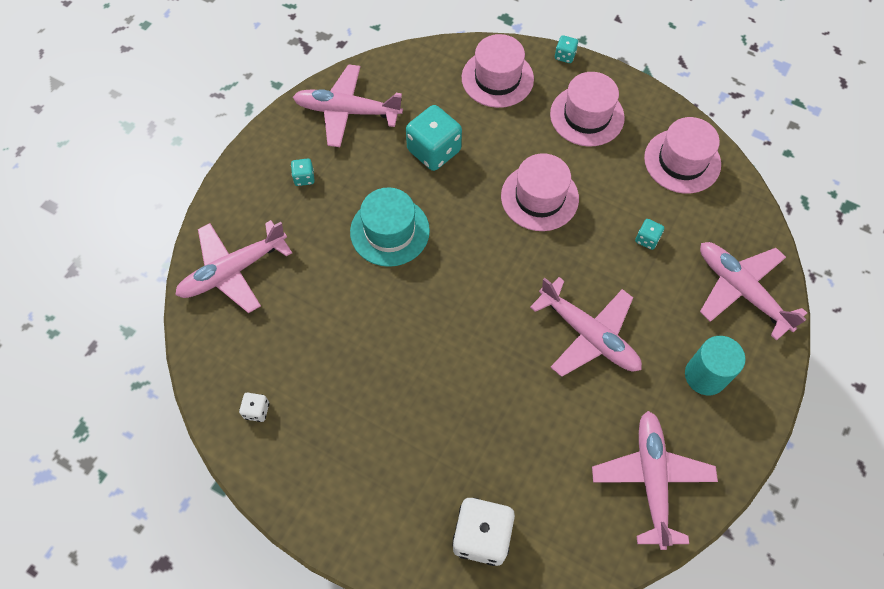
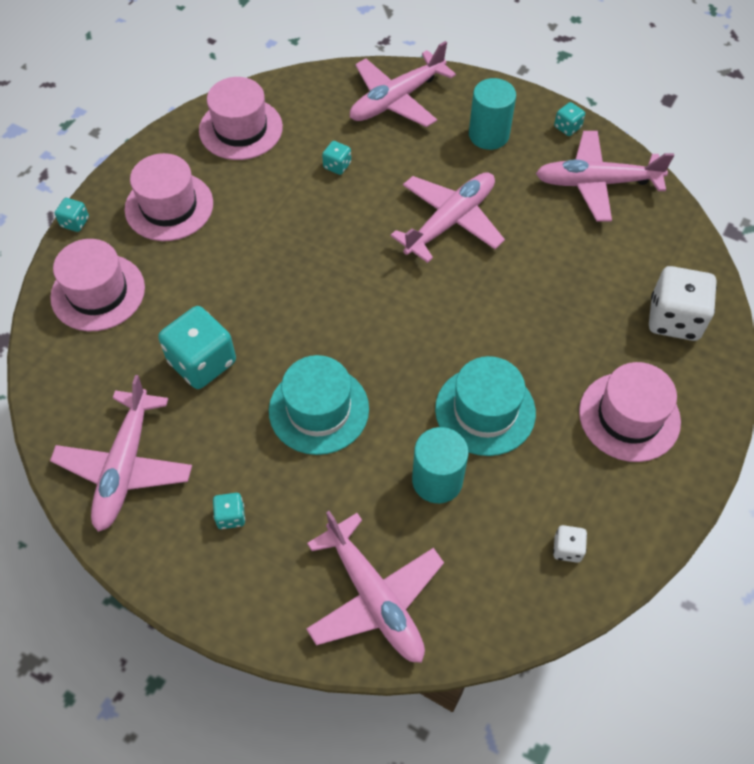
camera: 90 degrees left, 5 degrees down
(323, 316) = (437, 480): none -> turquoise cylinder
(385, 355) = (485, 411): none -> turquoise hat
(539, 197) = (279, 256): pink hat -> pink hat (629, 416)
(728, 457) = (567, 127): none -> turquoise dice

